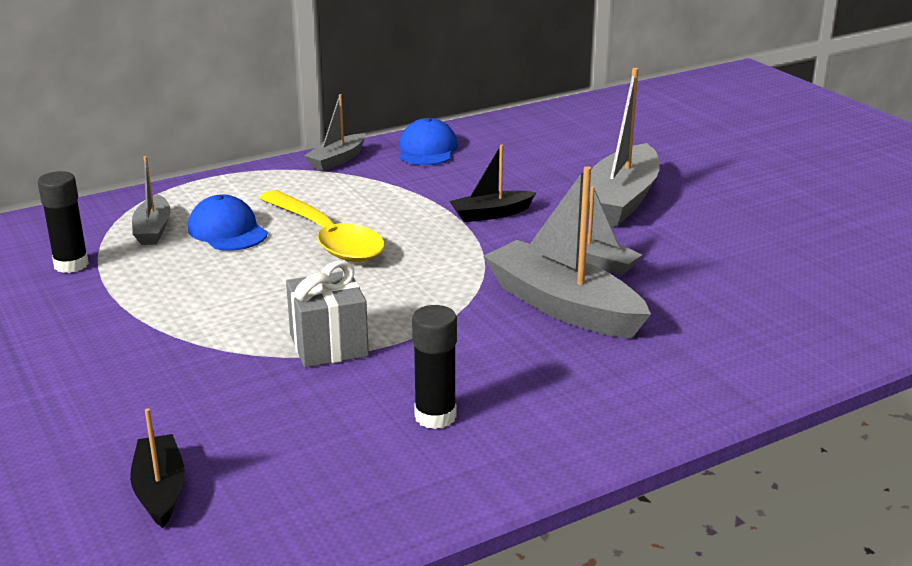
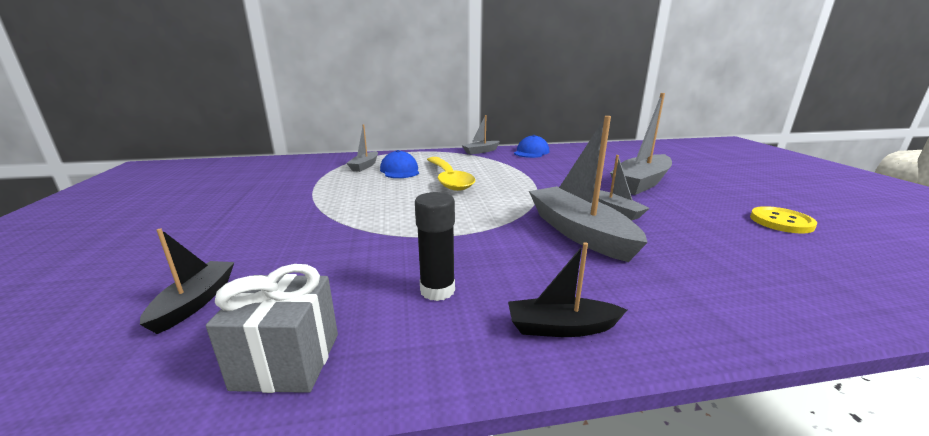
camera: 20 degrees right, 5 degrees down
(71, 265) = (310, 174): black glue stick -> none
(328, 345) = (402, 230): grey gift -> grey gift (287, 360)
(491, 214) = (552, 180): black boat -> black boat (561, 327)
(797, 245) = (781, 222): none -> yellow button

